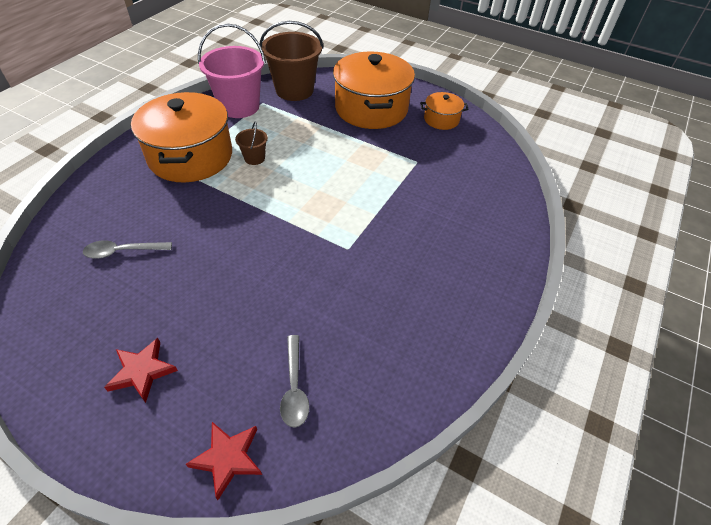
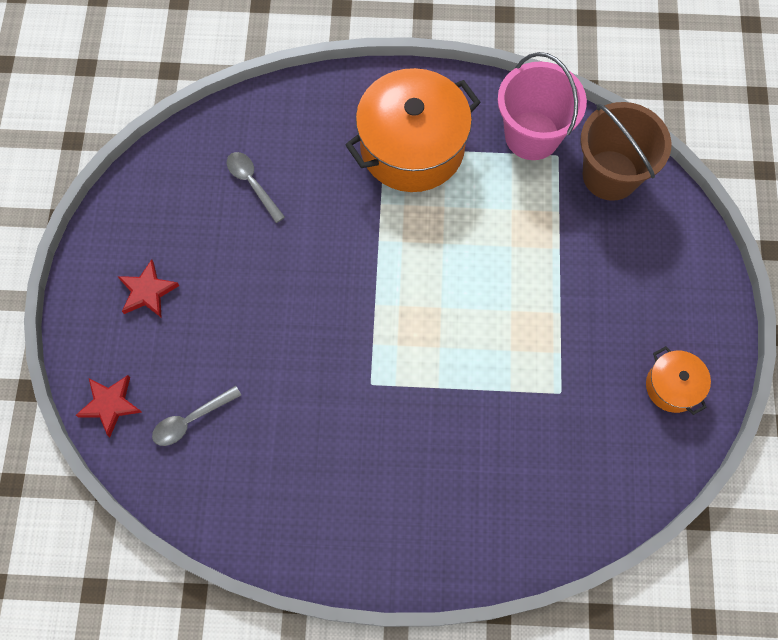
camera: 65 degrees right, 20 degrees up
(254, 158) = (450, 211): brown bucket -> none
(371, 108) = (635, 287): orange pot -> none

